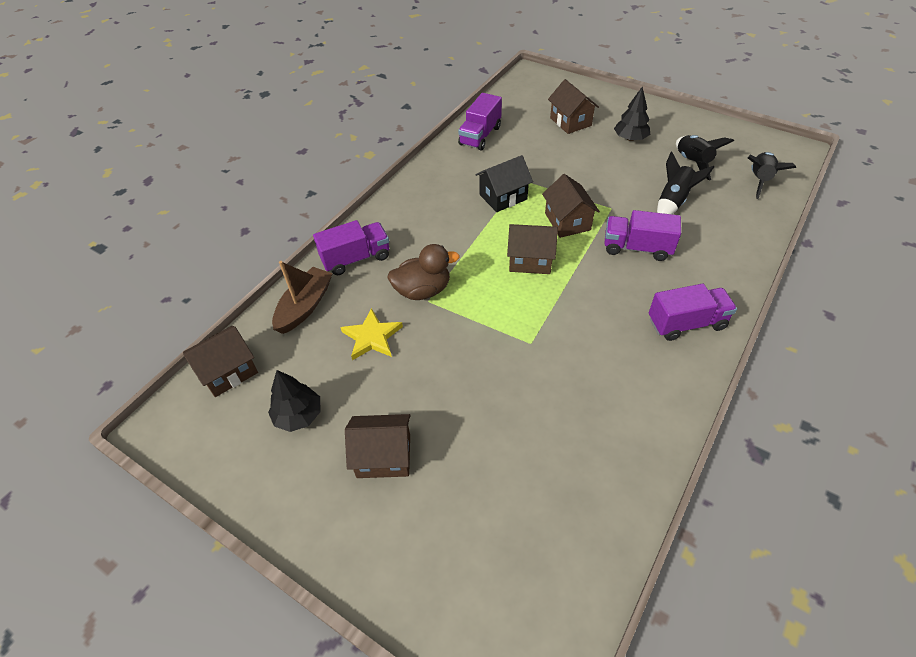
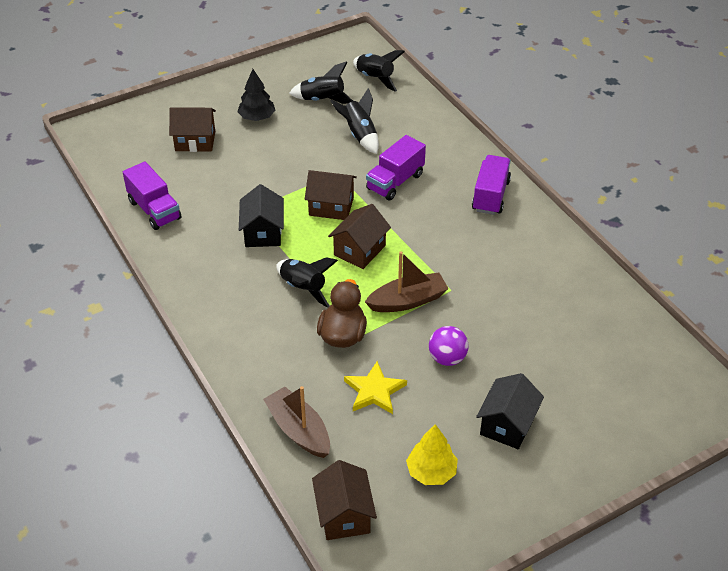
camera: 65 degrees left, 5 degrees down
(298, 415) = (431, 472): black tree -> yellow tree
(356, 258) = (261, 370): purple truck -> none
(384, 456) = (507, 425): brown house -> black house
(441, 374) = (447, 358): none -> purple ball
(459, 245) = (303, 288): none -> black rocket
(493, 317) = (407, 301): none -> brown boat

